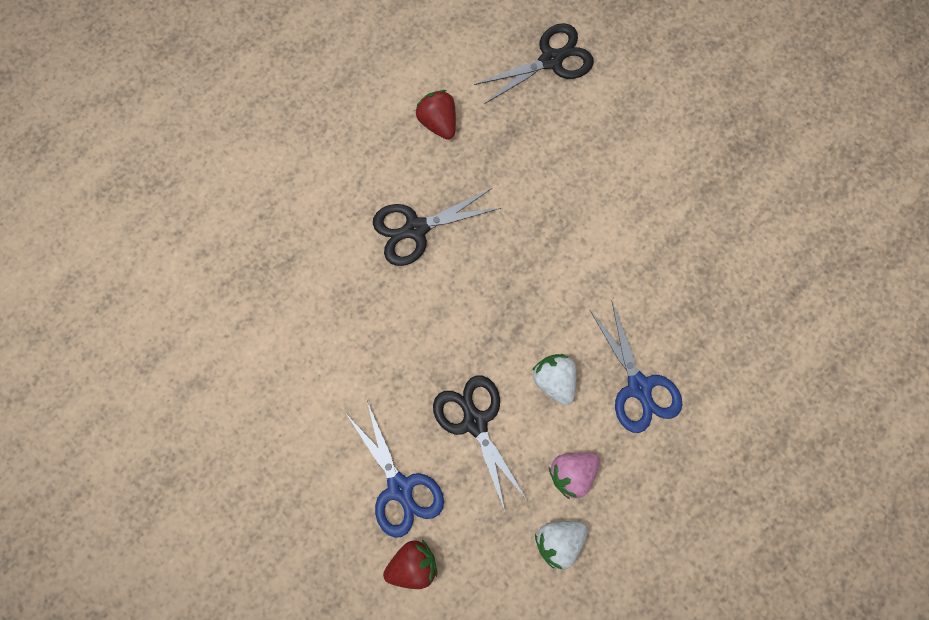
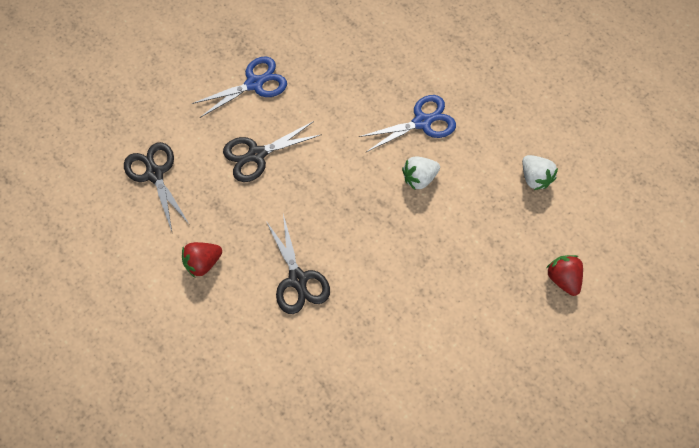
camera: 90 degrees left, 10 degrees down
(400, 487) = (507, 288): blue scissors -> blue scissors (254, 83)
(475, 422) = (454, 234): black scissors -> black scissors (257, 154)
(571, 472) = (486, 168): pink strawberry -> none

